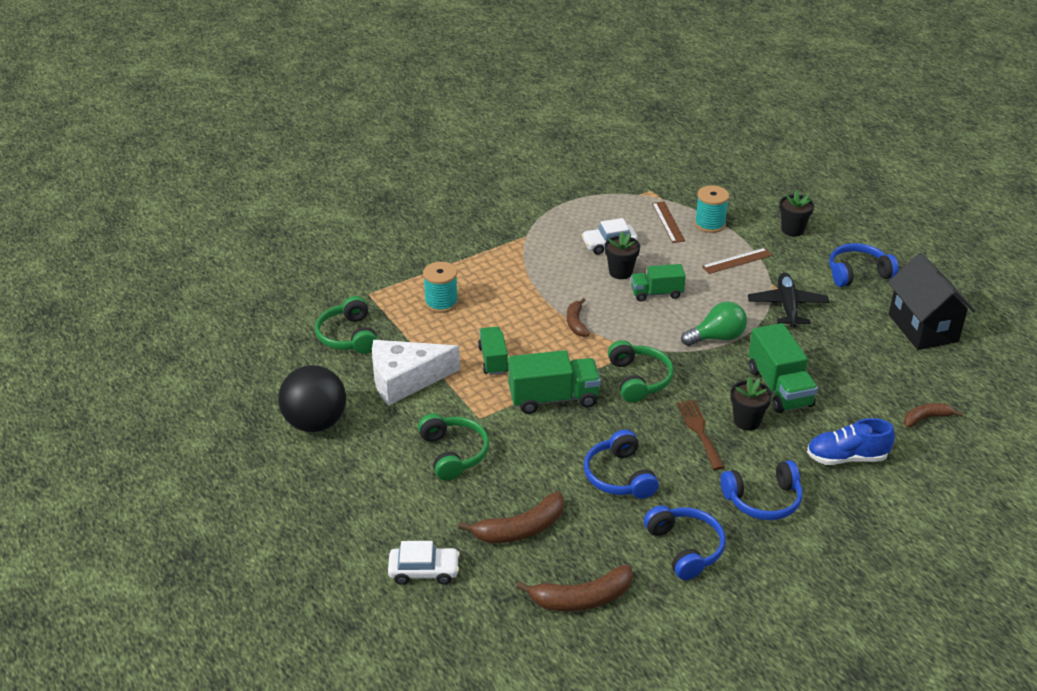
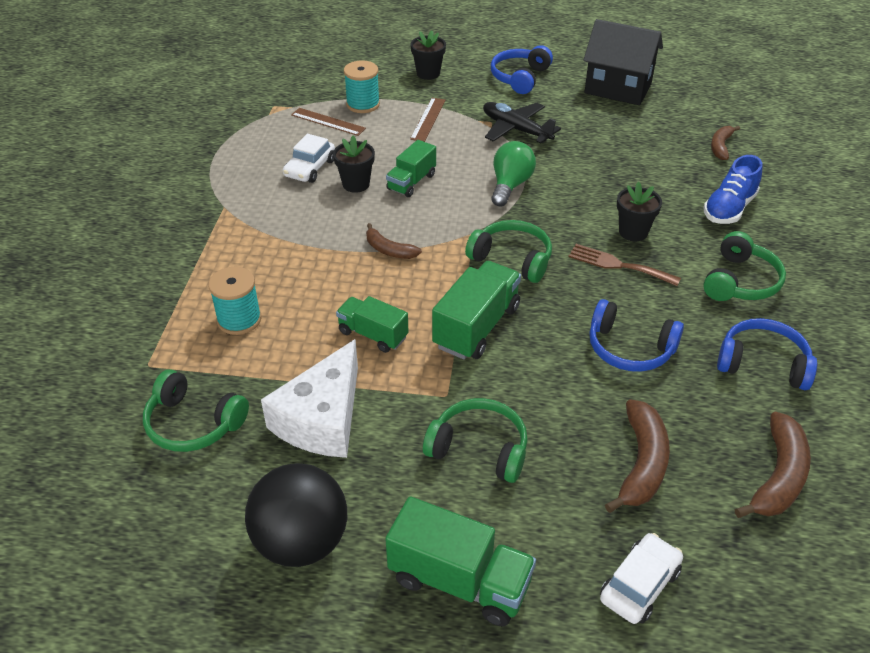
camera: 50 degrees left, 5 degrees up
(763, 500) = (740, 281): blue headphones -> green headphones
(779, 387) = (610, 191): green truck -> green truck (459, 581)

